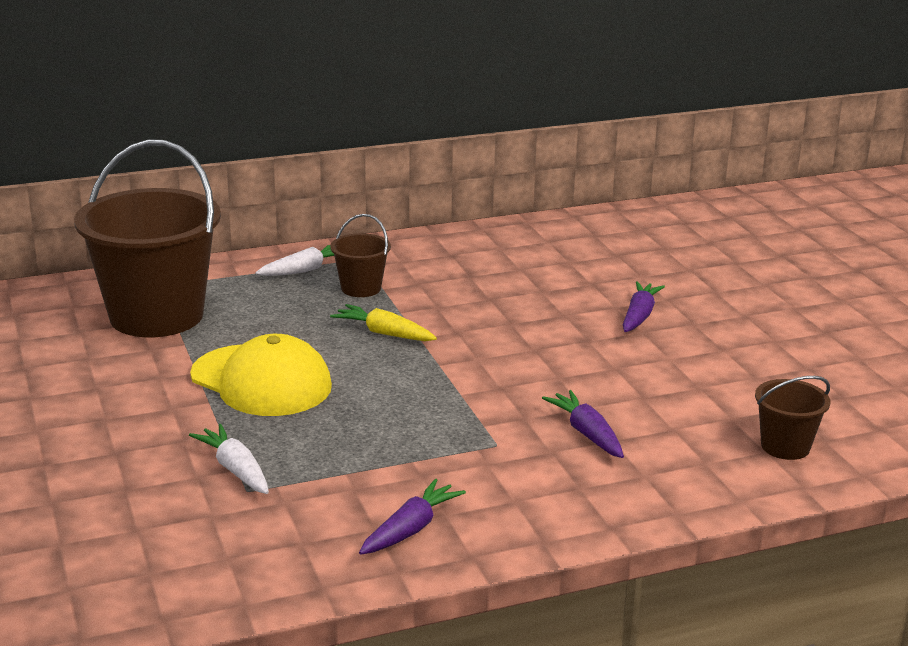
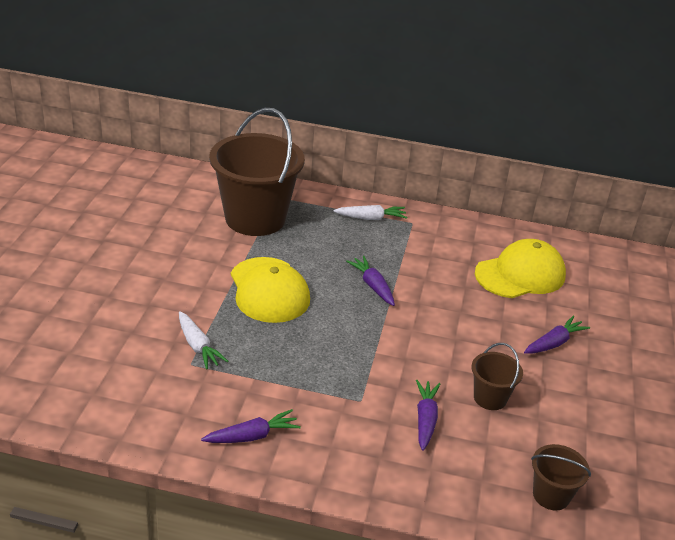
camera: 30 degrees right, 10 degrees up
(235, 469) = (198, 346): white carrot -> white carrot turned 150 degrees clockwise
(361, 288) = (391, 246): brown bucket -> brown bucket (490, 398)
(384, 333) = (372, 286): yellow carrot -> purple carrot
(536, 267) = (520, 274): none -> yellow cap

